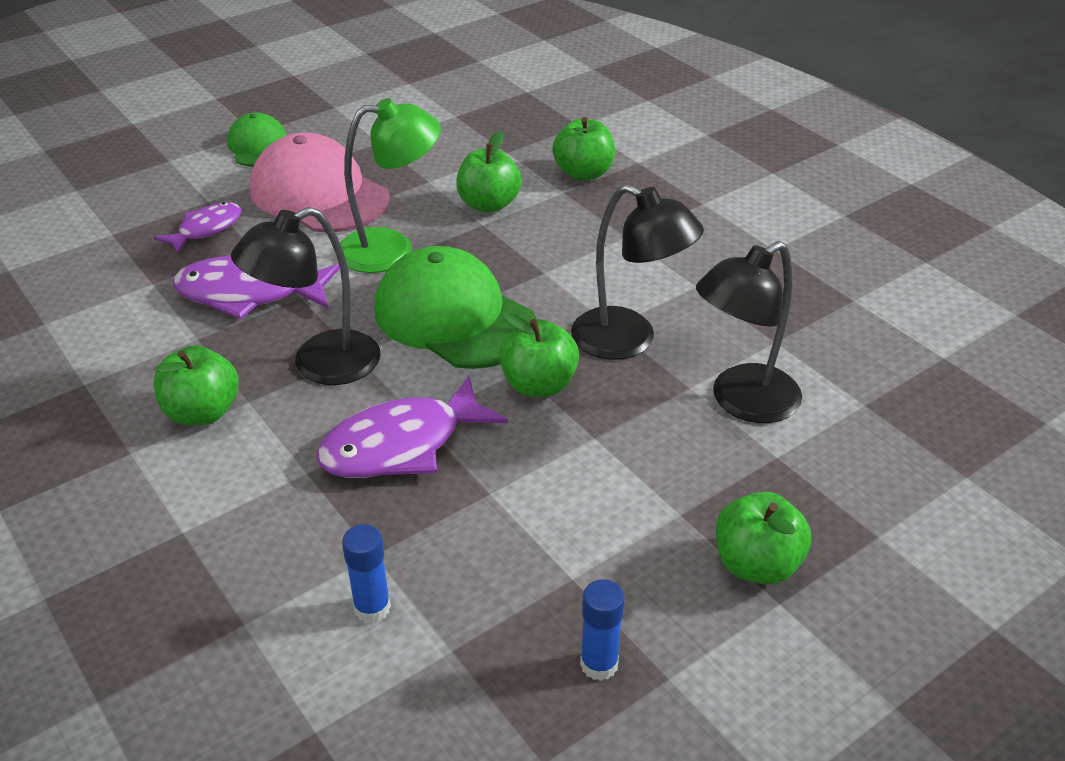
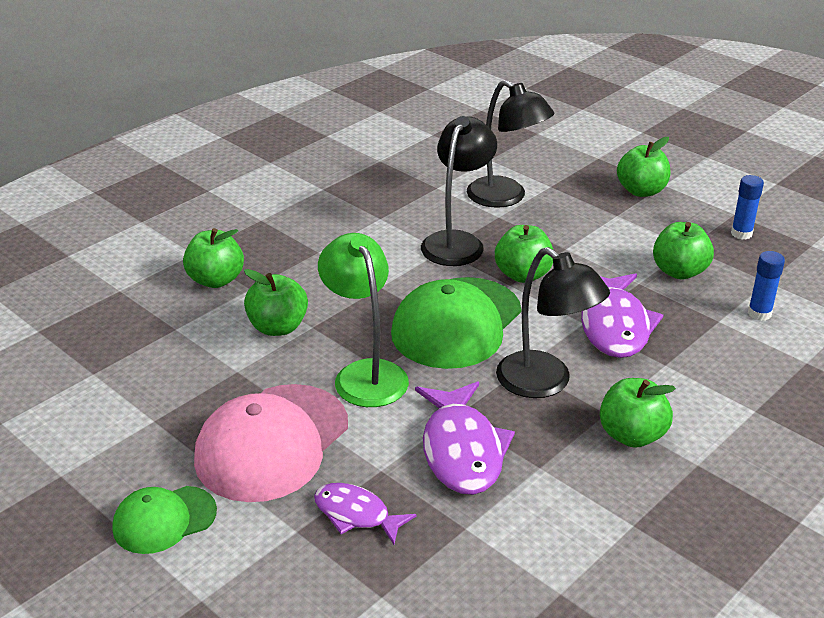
camera: 100 degrees left, 5 degrees down
(402, 445) = (614, 325): purple fish -> purple fish turned 45 degrees clockwise
(506, 545) = (679, 271): none -> green apple

